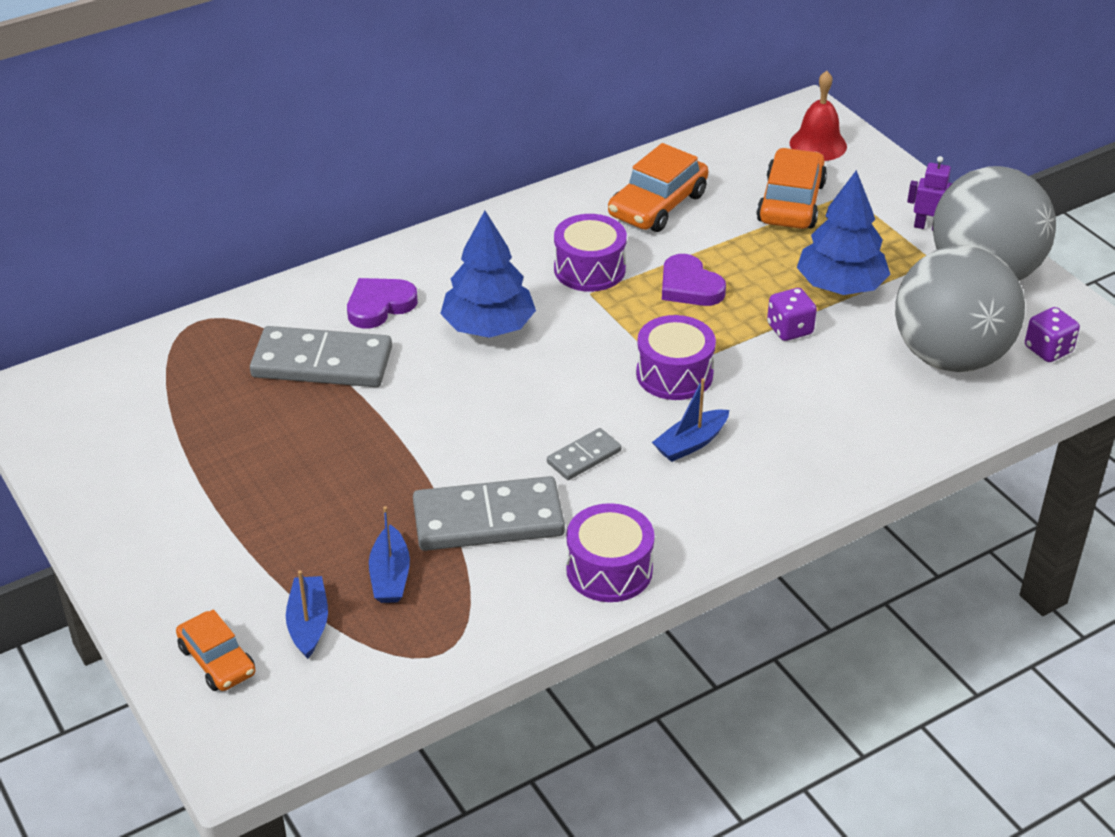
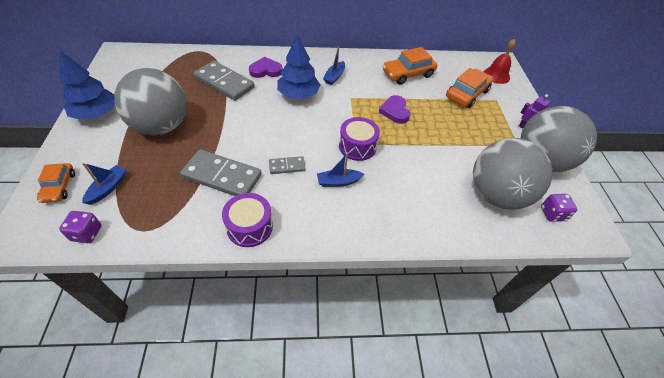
camera: 25 degrees right, 10 degrees up
(288, 489) = (162, 126): none -> grey ball
(390, 576) = (160, 182): blue boat -> blue boat (334, 77)
(589, 269) = (359, 88): purple drum -> none
(789, 329) = (425, 148): purple dice -> purple dice (87, 233)
(840, 286) = (464, 138): blue tree -> blue tree (96, 114)

